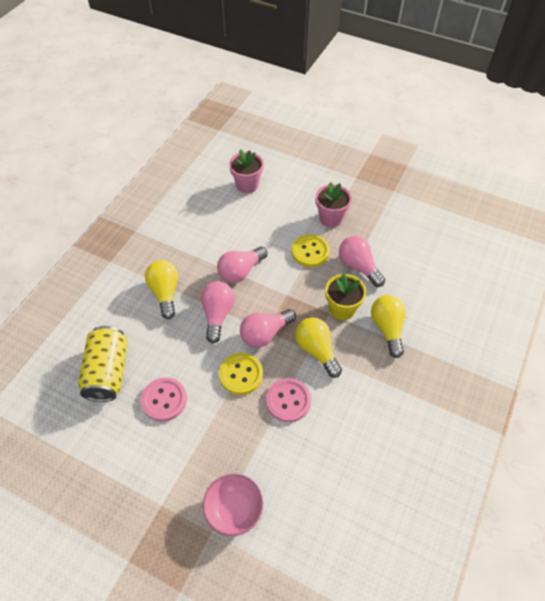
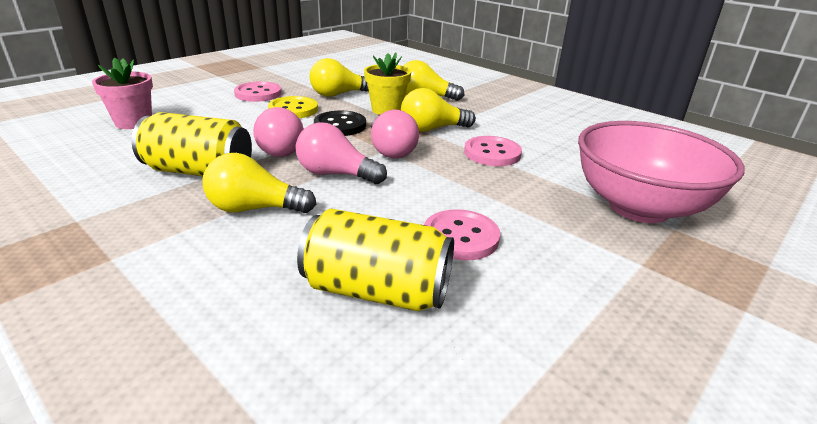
camera: 75 degrees left, 25 degrees down
(197, 249) = (199, 171): none -> yellow can
(234, 510) = (638, 207): pink bowl -> pink bowl, size x1.82
(241, 374) = (443, 173): yellow button -> none
(294, 290) = (340, 125): none -> black button
(330, 218) = (258, 94): pink flower pot -> pink button
(358, 266) = (339, 94): pink light bulb -> yellow light bulb

